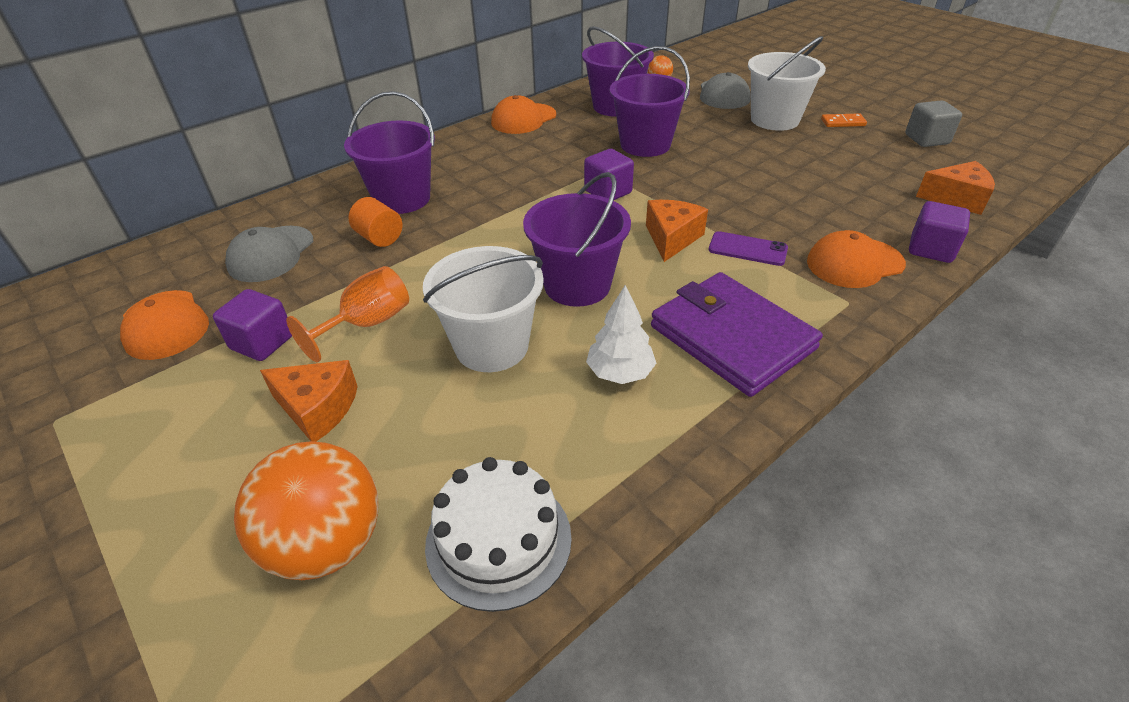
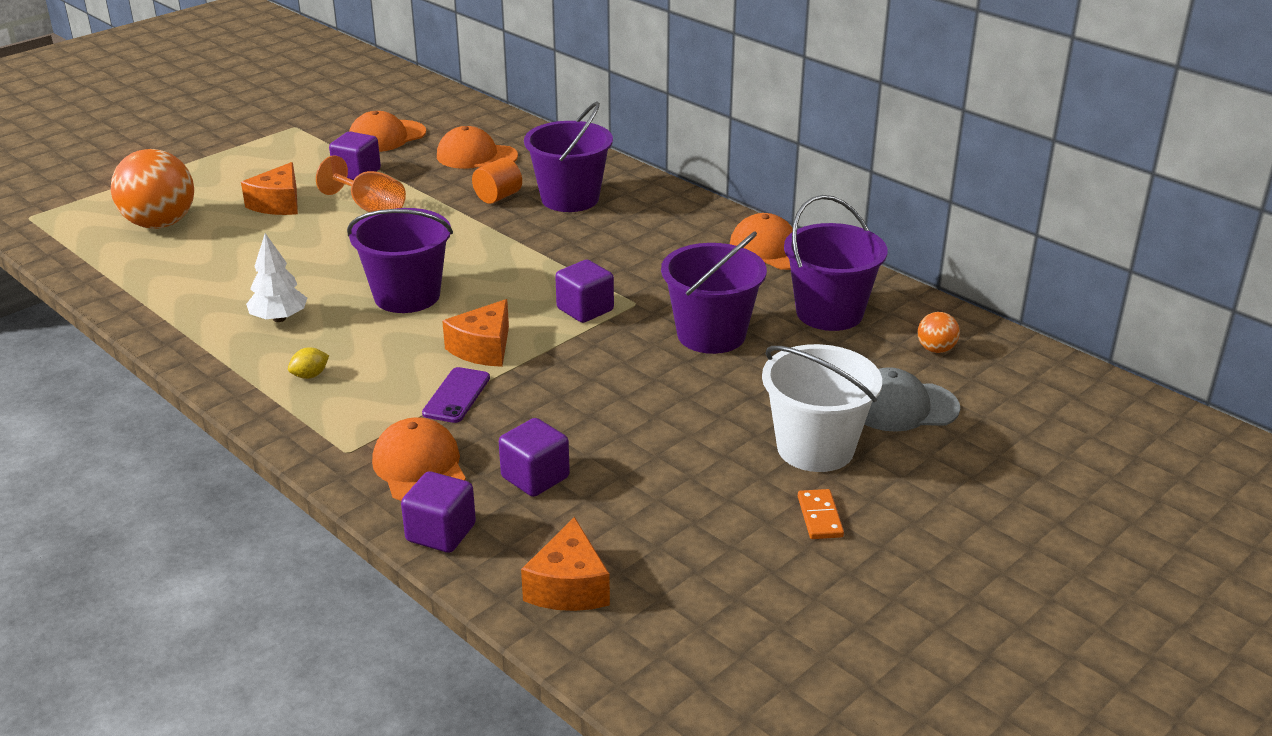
camera: 85 degrees right, 10 degrees down
(271, 254) = (476, 156): grey cap -> orange cap
(491, 346) = (329, 261): white bucket -> none
(498, 540) = (137, 277): white cake -> none
(671, 238) = (483, 348): orange cheese -> orange cheese turned 105 degrees clockwise
(731, 337) = (310, 375): purple wallet -> yellow lemon
(845, 212) = (535, 477): none -> purple cube
(926, 139) = (769, 600): grey cube -> none

